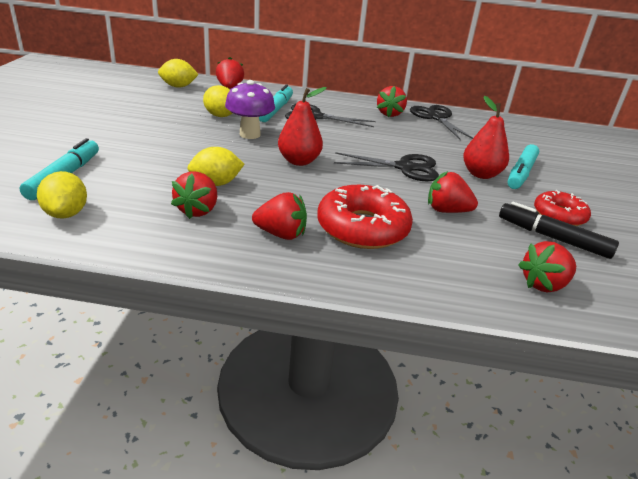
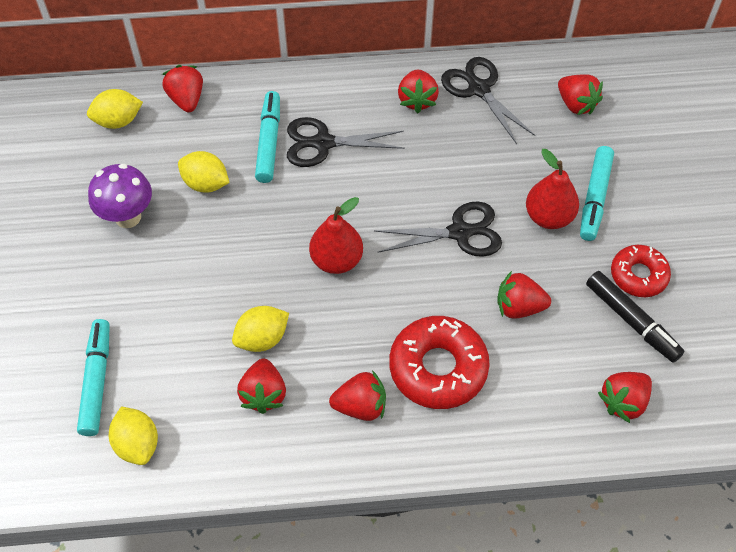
camera: 10 degrees left, 25 degrees up
(250, 134) = (259, 218): purple mushroom -> purple mushroom (128, 217)
(509, 135) = (576, 104): none -> red strawberry
(552, 238) = (632, 321): black marker -> black marker turned 150 degrees counterclockwise

